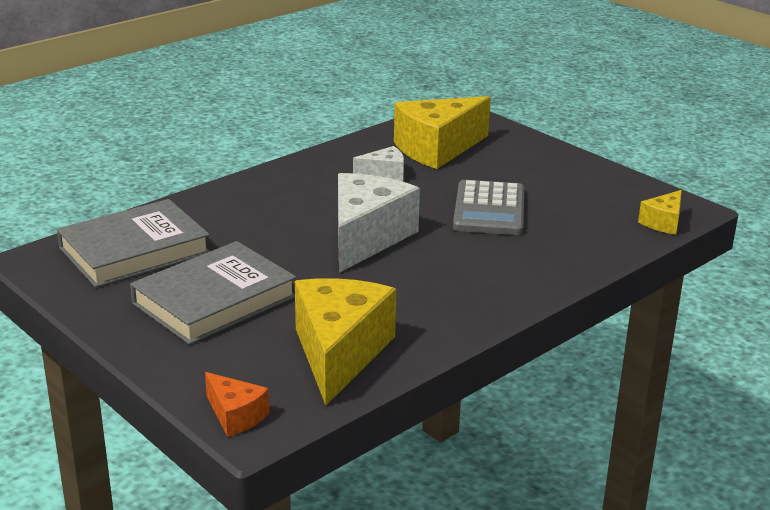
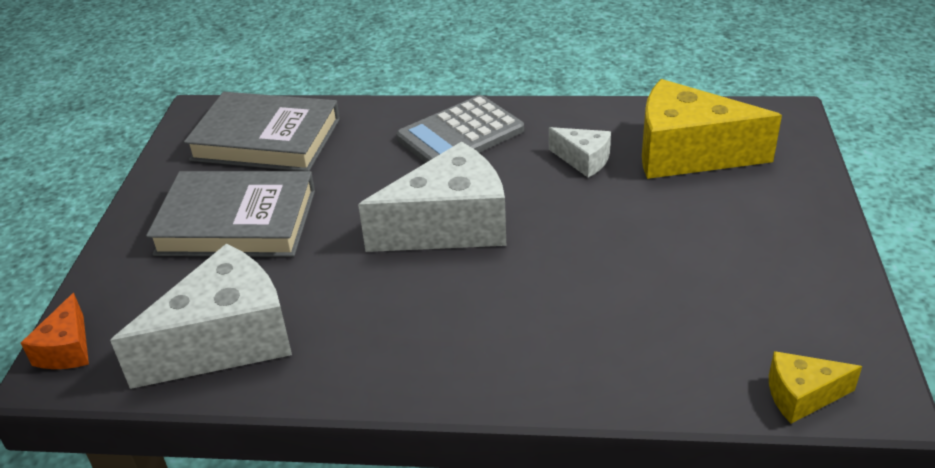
camera: 50 degrees right, 10 degrees up
(339, 353) = (226, 341): yellow cheese -> white cheese
(489, 209) = (619, 258): grey calculator -> grey calculator (460, 134)

